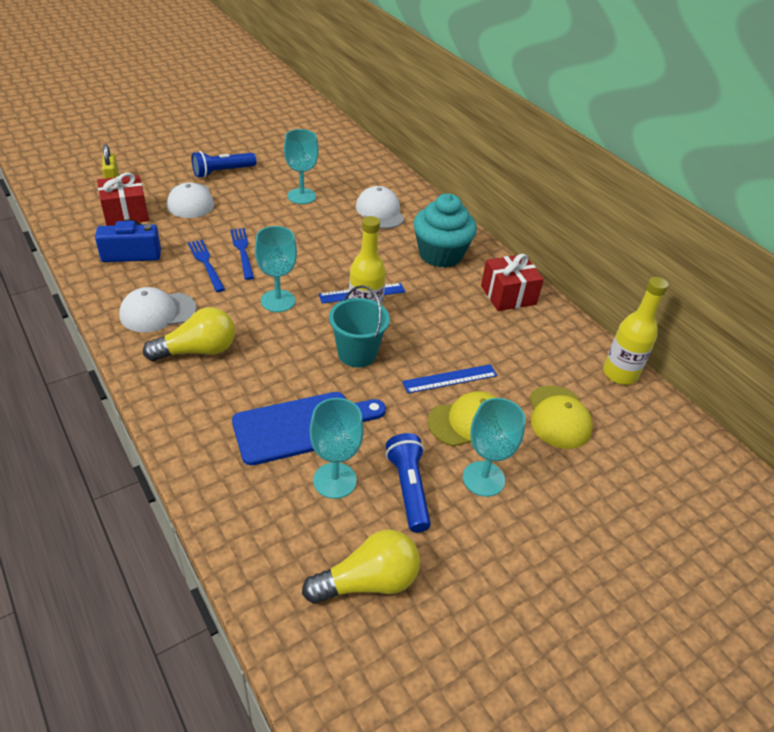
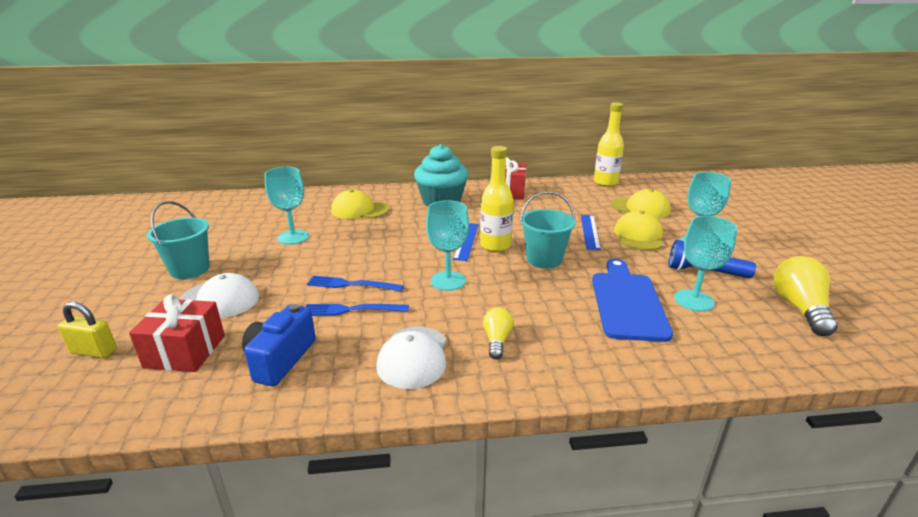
camera: 60 degrees left, 15 degrees down
(198, 351) = (497, 340): yellow light bulb -> yellow light bulb, size x0.58
(223, 172) = (190, 269): blue flashlight -> turquoise bucket
(380, 212) = (359, 210): white cap -> yellow cap

